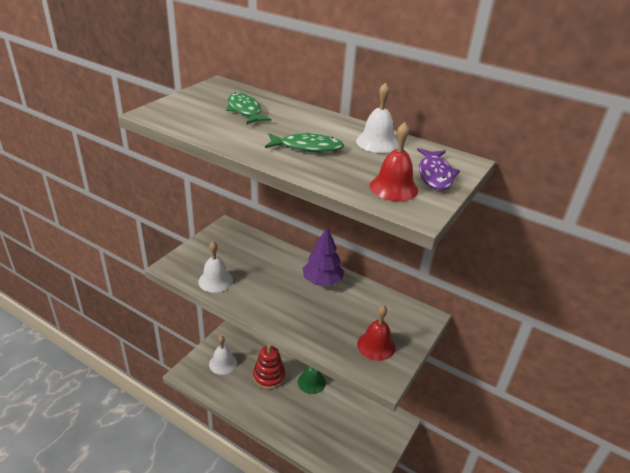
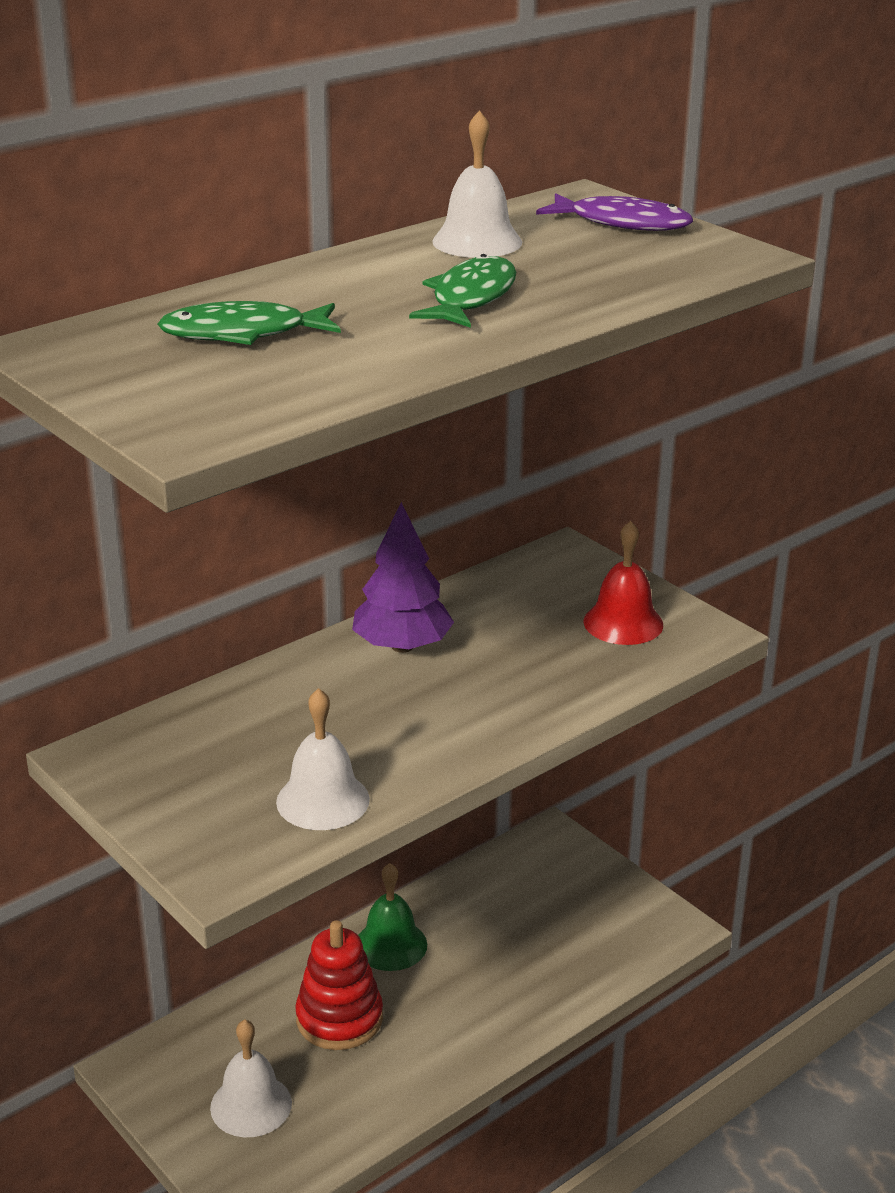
camera: 70 degrees left, 5 degrees down
(393, 188) = (659, 257): red bell -> none

